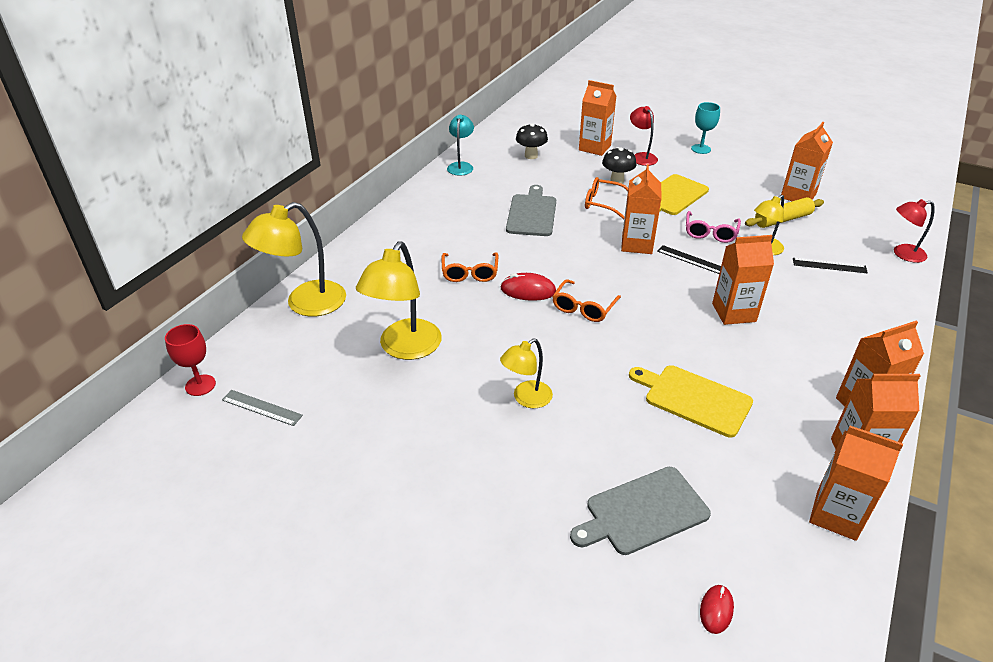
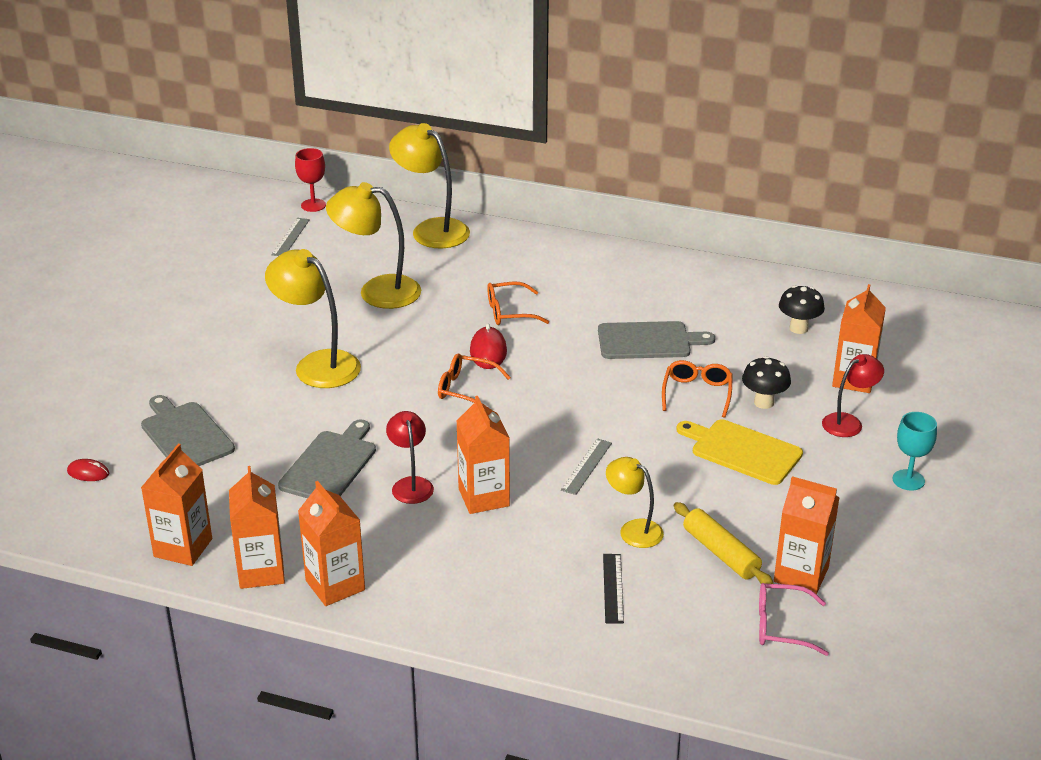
camera: 80 degrees right, 5 degrees down
(461, 166) = (742, 279): turquoise lamp -> none
(526, 399) = (317, 364): yellow lamp -> yellow lamp, size x1.71
(637, 244) = (607, 423): orange carton -> none
(691, 260) = (586, 466): black ruler -> grey ruler
(693, 399) = (330, 465): yellow cutting board -> grey cutting board
(710, 233) = (658, 484): pink glasses -> pink glasses (781, 626)
(903, 254) = (669, 668): red lamp -> red lamp (411, 484)

